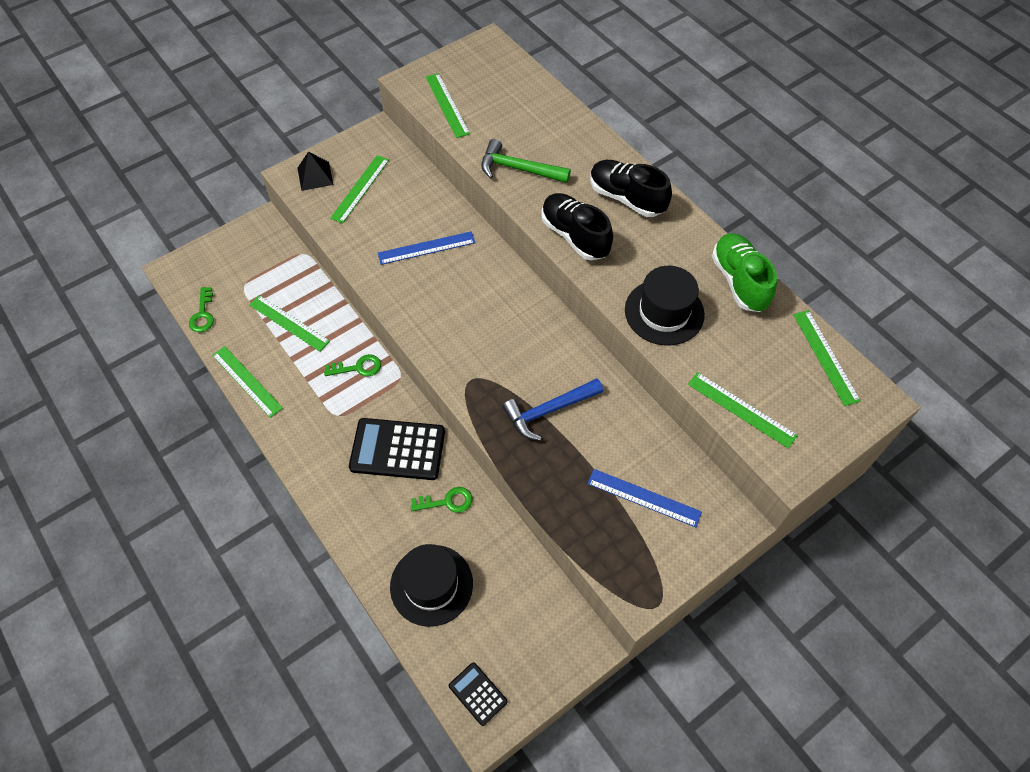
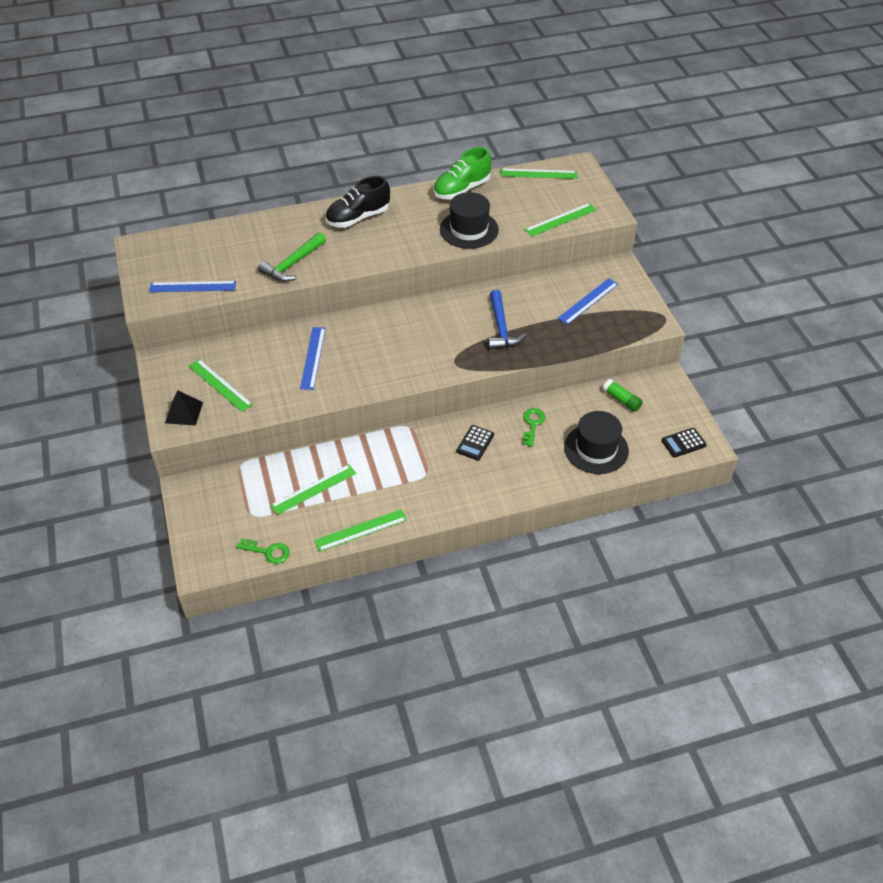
camera: 70 degrees left, 10 degrees down
(358, 367) = (385, 451): green key -> none
(397, 449) = (475, 443): black calculator -> black calculator, size x0.52
(447, 105) = (192, 286): green ruler -> blue ruler
(526, 595) = (621, 400): none -> green glue stick
(574, 236) = (377, 252): black shoe -> none
(739, 281) = (461, 189): green shoe -> green shoe turned 45 degrees counterclockwise

